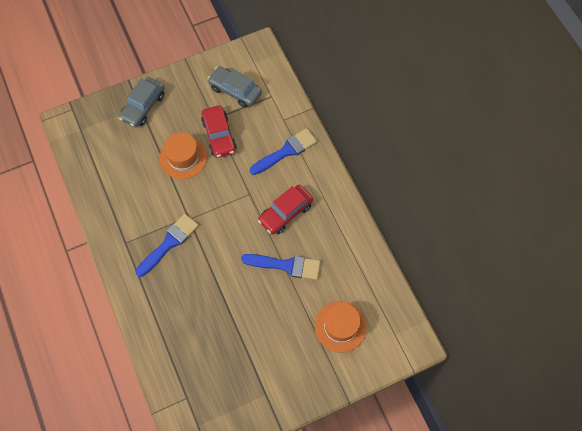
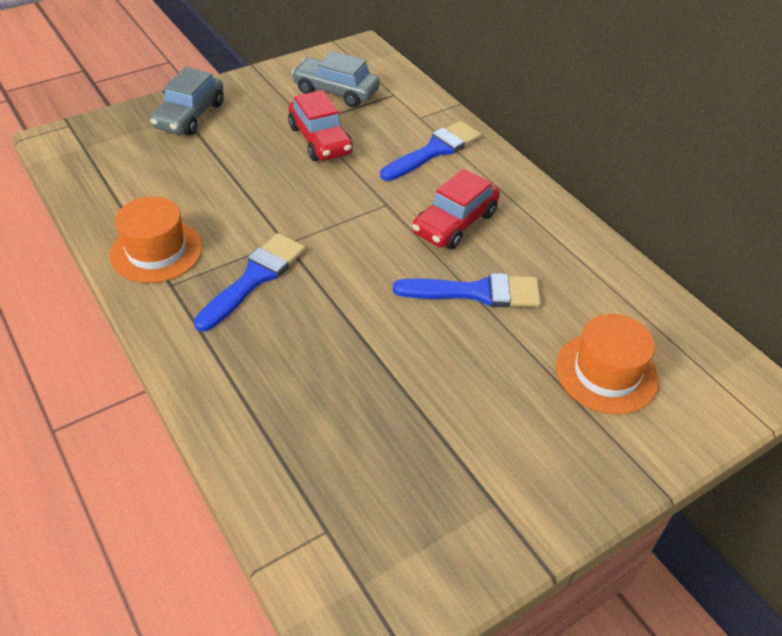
camera: 10 degrees left, 20 degrees down
(183, 157) = (264, 168): orange hat -> orange hat (156, 251)

